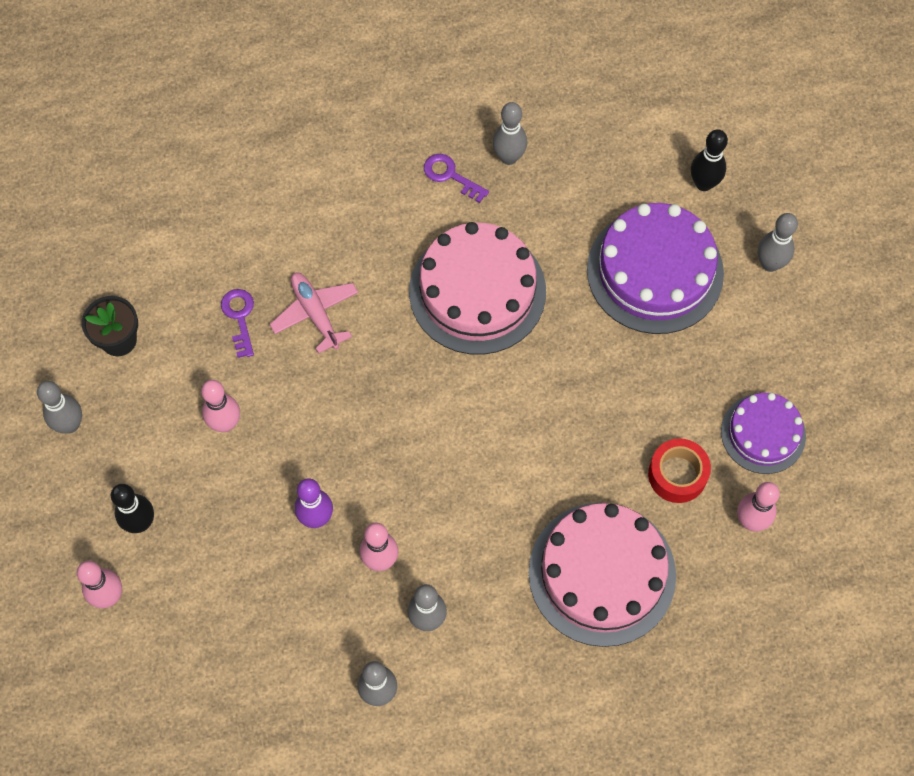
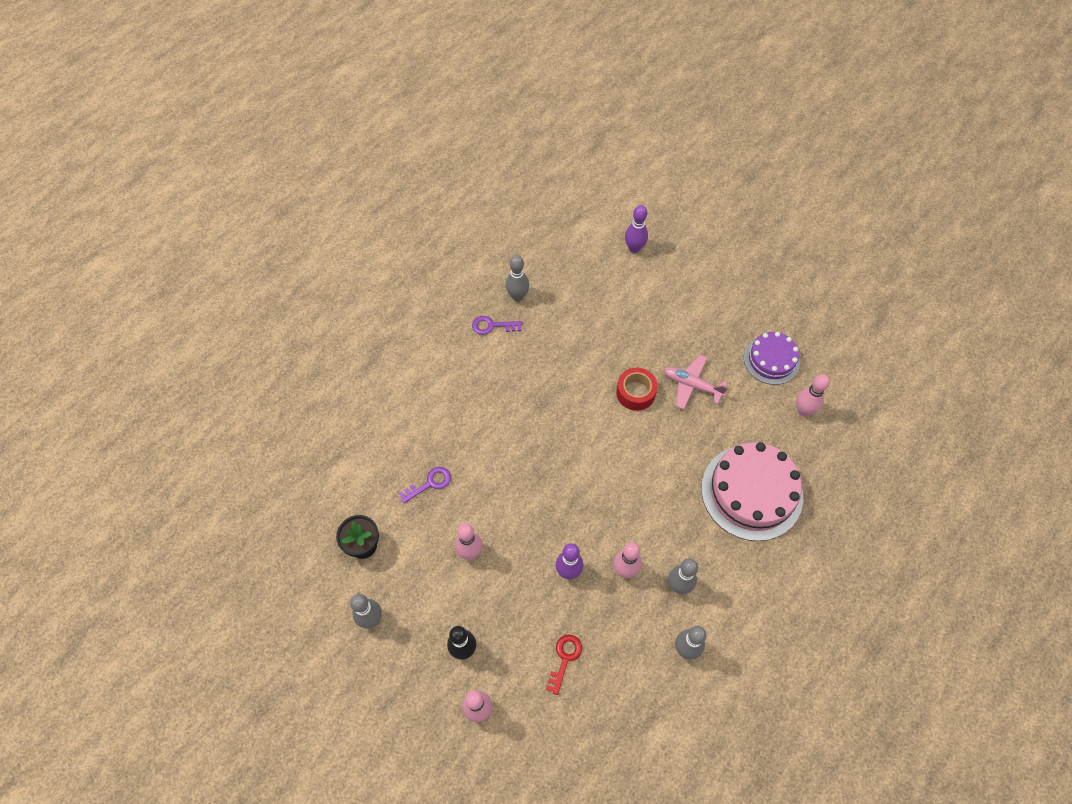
camera: 35 degrees left, 5 degrees down
(238, 608) = (564, 658): none -> red key
(239, 317) = (430, 483): purple key -> purple key turned 105 degrees clockwise
(315, 314) = (474, 452): pink plane -> pink plane (692, 385)
(477, 291) = (558, 380): pink cake -> none
(655, 271) = (646, 309): purple cake -> none
(677, 475) = (746, 411): red tape -> red tape (635, 393)
(703, 183) = (634, 248): black bowling pin -> purple bowling pin
(770, 264) = (702, 269): grey bowling pin -> none

